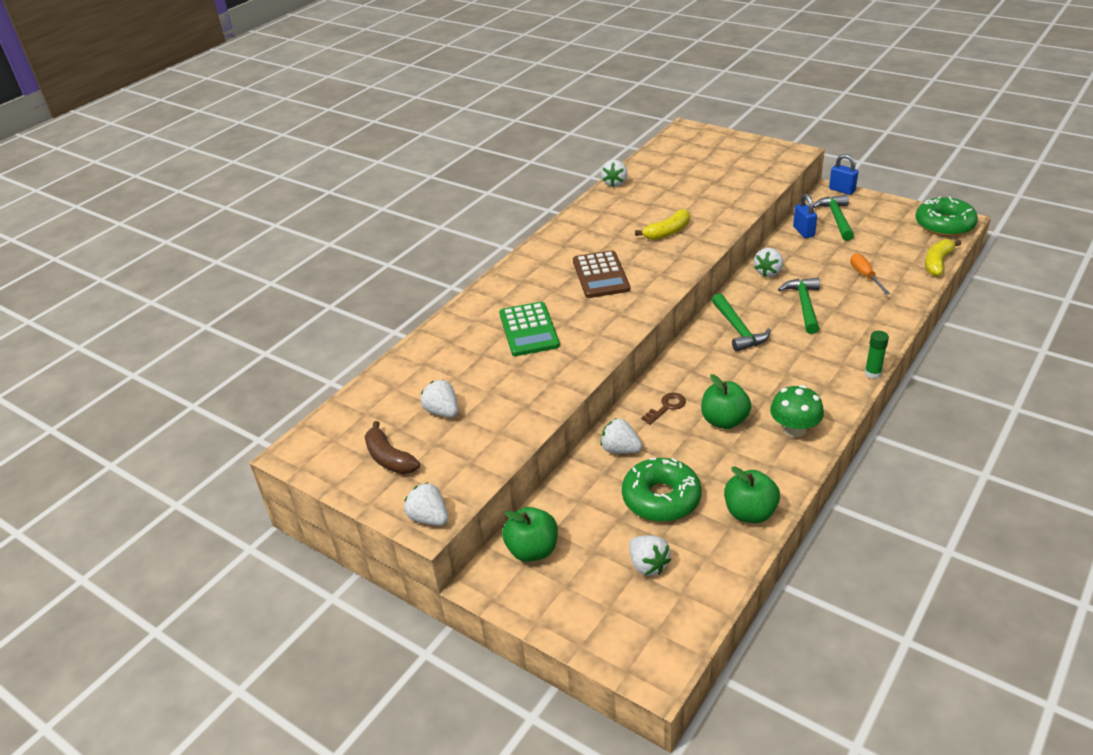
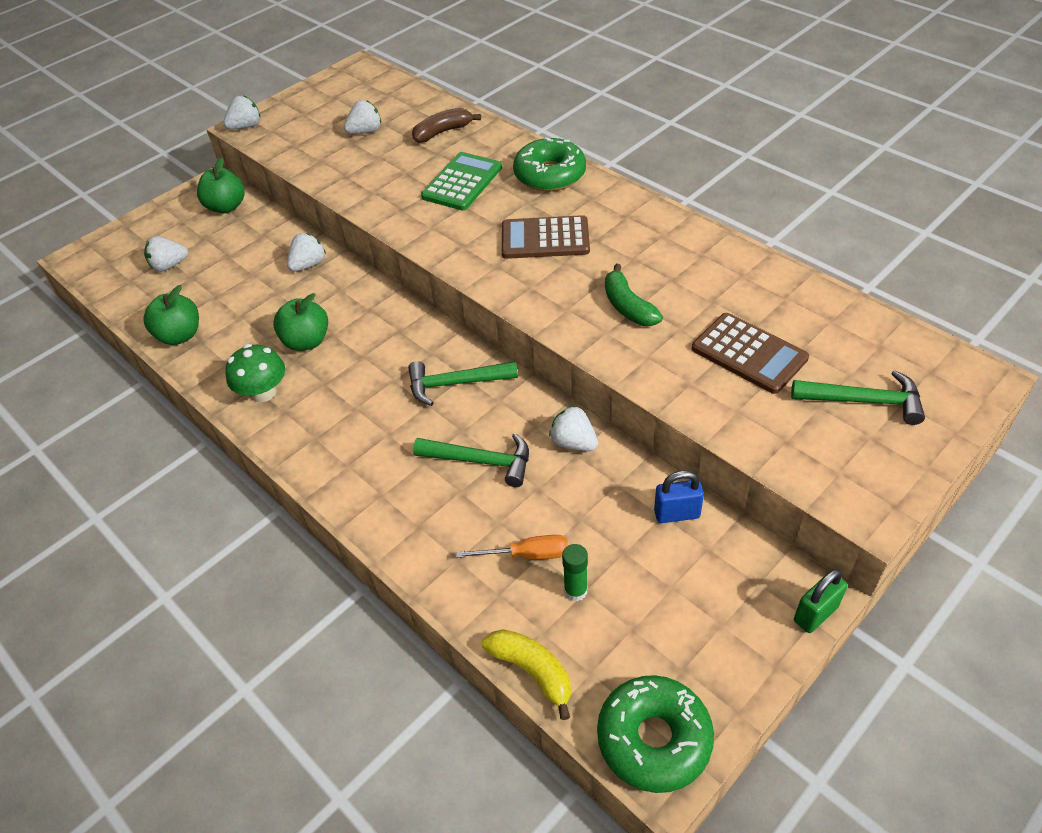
camera: 100 degrees right, 10 degrees up
(389, 458) = (324, 107): brown banana -> brown banana (443, 132)
(529, 330) = (462, 182): green calculator -> green calculator turned 120 degrees clockwise
(615, 183) = (784, 273): white strawberry -> none
(661, 498) = (233, 282): green donut -> green donut (550, 175)
(666, 407) = (350, 303): brown key -> none
(667, 232) = (627, 306): yellow banana -> green banana
(695, 189) = (749, 353): none -> brown calculator
(836, 218) = (710, 572): green hammer -> green hammer (864, 401)
(842, 190) = (815, 614): blue padlock -> green padlock
(872, 373) = (315, 490): green glue stick -> green glue stick (575, 591)

